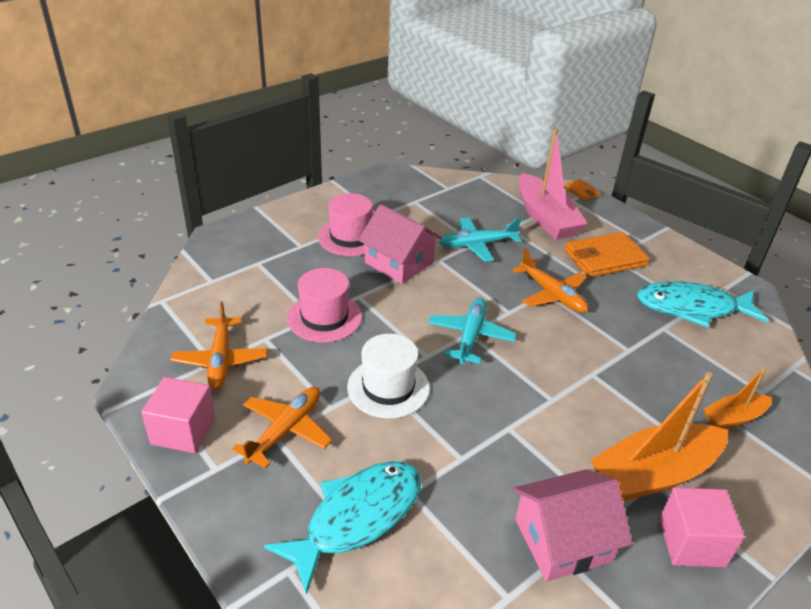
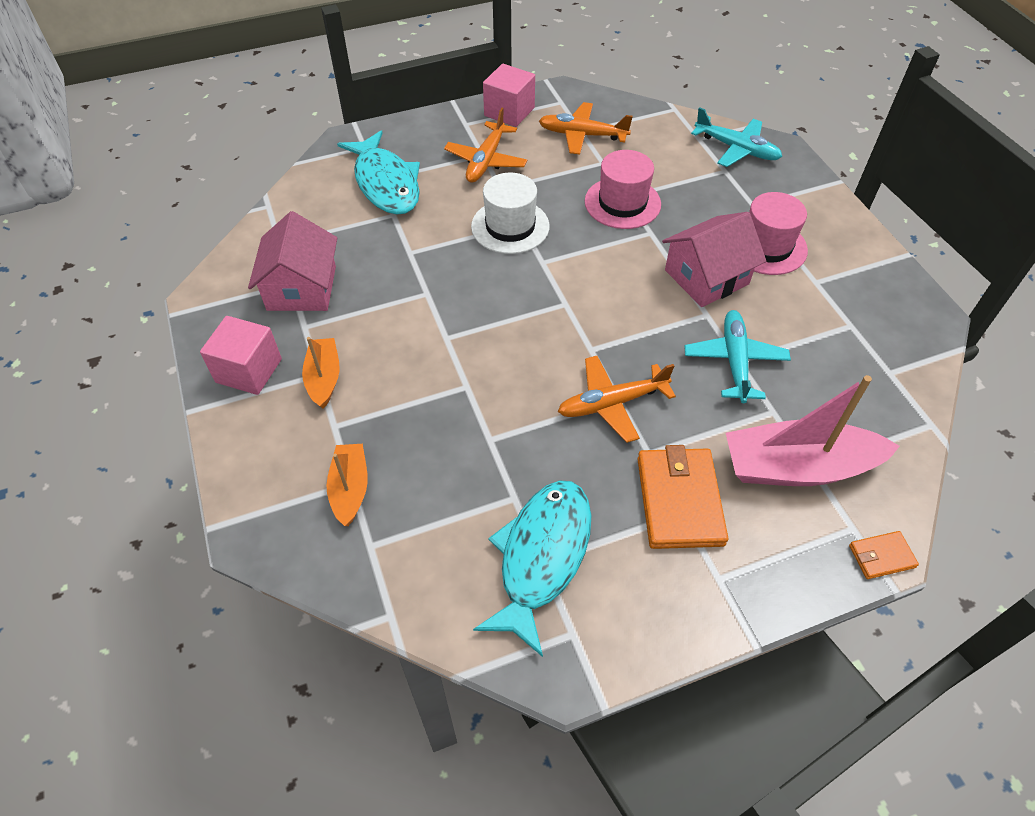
camera: 110 degrees right, 15 degrees up
(285, 431) = (486, 160): orange plane -> orange plane turned 60 degrees clockwise
(470, 336) = (559, 303): turquoise plane -> turquoise plane (736, 149)
(654, 474) = (324, 378): orange boat -> orange boat, size x0.54

